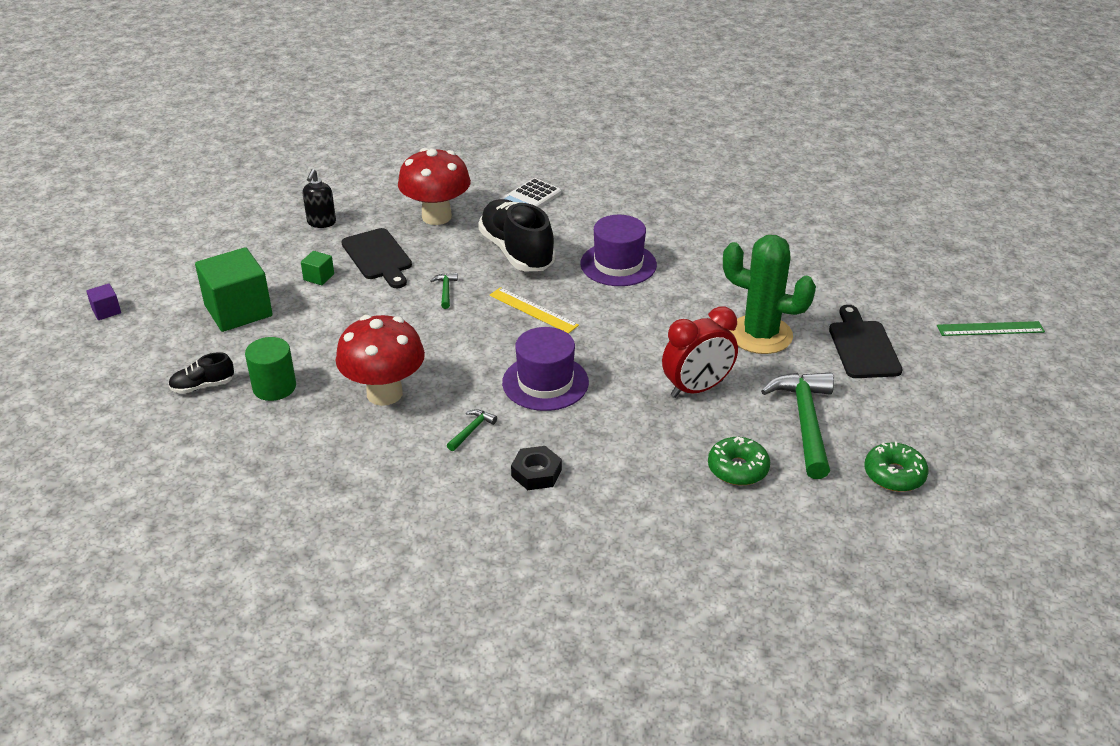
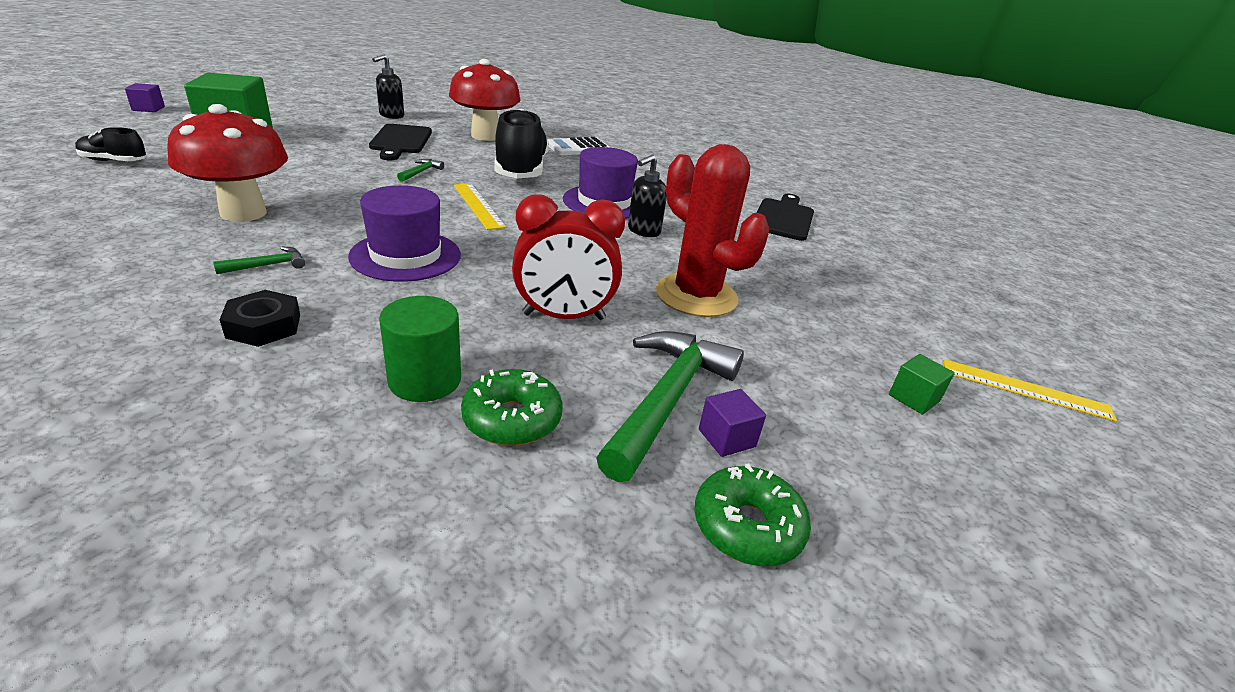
camera: 20 degrees right, 5 degrees down
(274, 387) = (164, 179): green cylinder -> green cylinder (425, 380)
(319, 277) = (334, 137): green cube -> green cube (913, 398)
(674, 285) = (643, 231): none -> black soap dispenser
(760, 335) = (696, 296): green cactus -> red cactus
(852, 432) = (726, 438): none -> purple cube
(862, 347) = (820, 348): black cutting board -> black cutting board (783, 218)
(990, 329) = (1025, 389): green ruler -> yellow ruler

